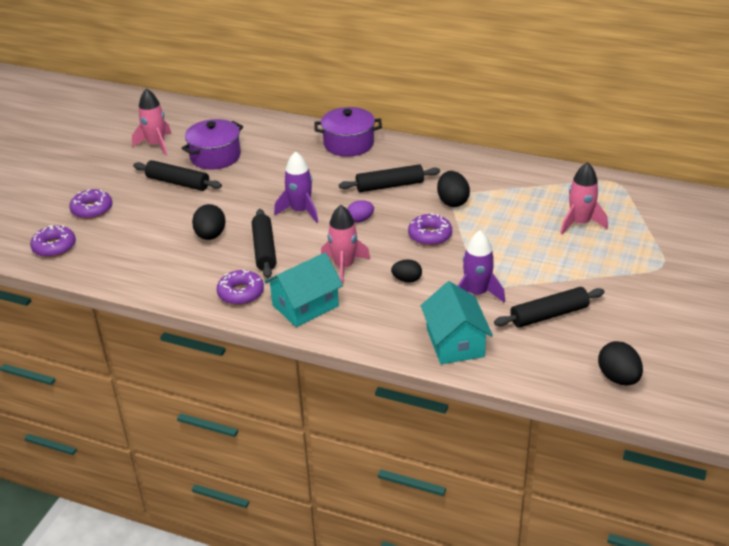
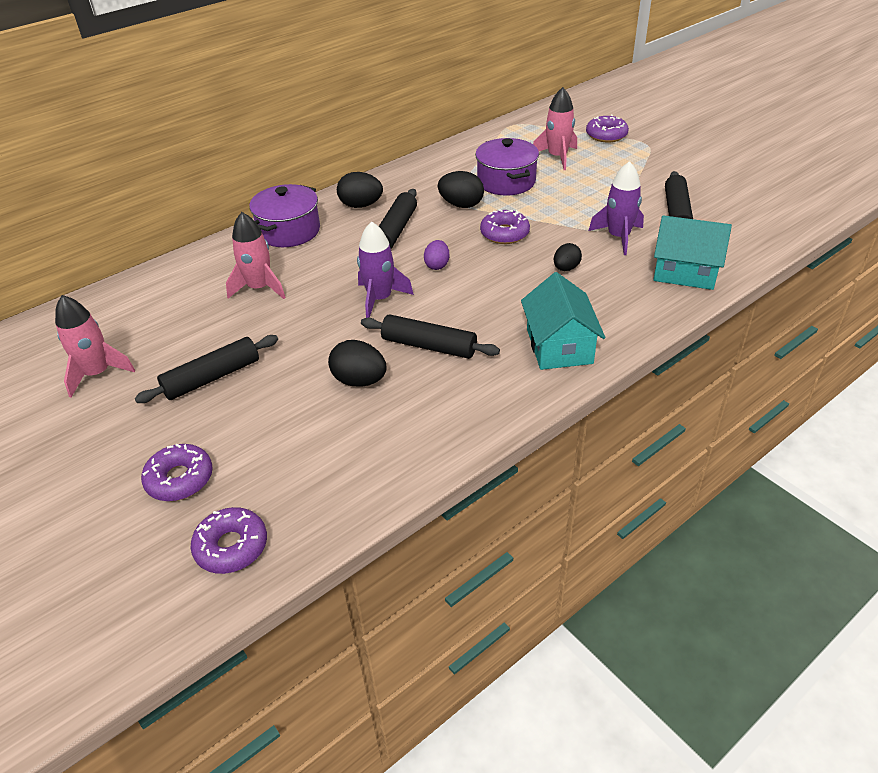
camera: 60 degrees left, 5 degrees up
(215, 156) = (192, 330): purple pot -> purple pot (506, 181)
(241, 293) = (498, 388): purple donut -> purple donut (606, 135)
(344, 266) = (510, 299): pink rocket -> pink rocket (259, 288)
(618, 378) = (781, 209): black egg -> black egg (361, 205)

